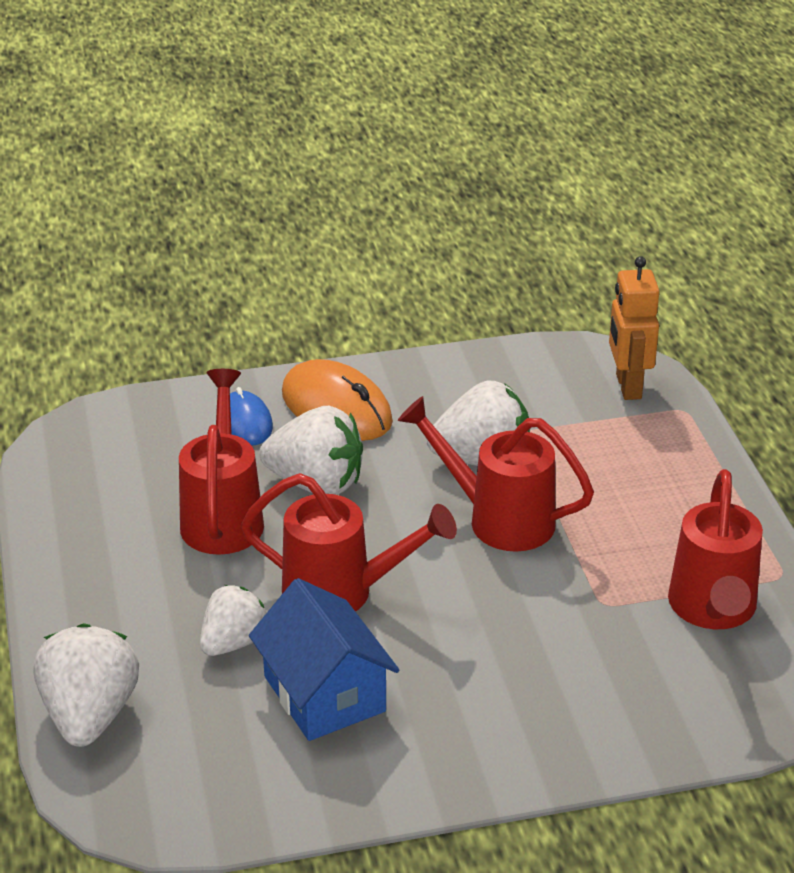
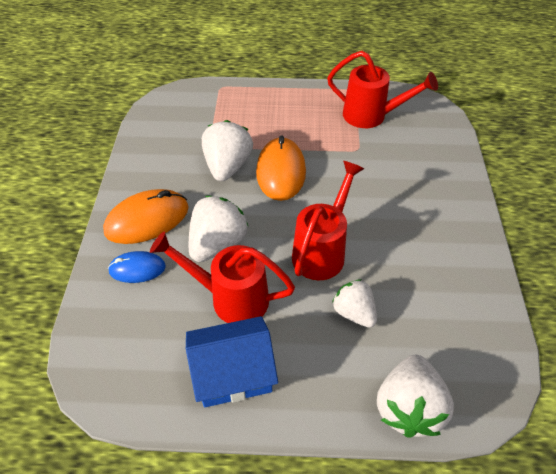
camera: 75 degrees left, 15 degrees up
(89, 715) = (408, 407): white strawberry -> white strawberry turned 90 degrees counterclockwise
(324, 694) = (406, 275): blue house -> blue house (233, 373)
(498, 519) = (280, 171): red watering can -> orange mouse
(627, 387) = (192, 100): orange robot -> none

